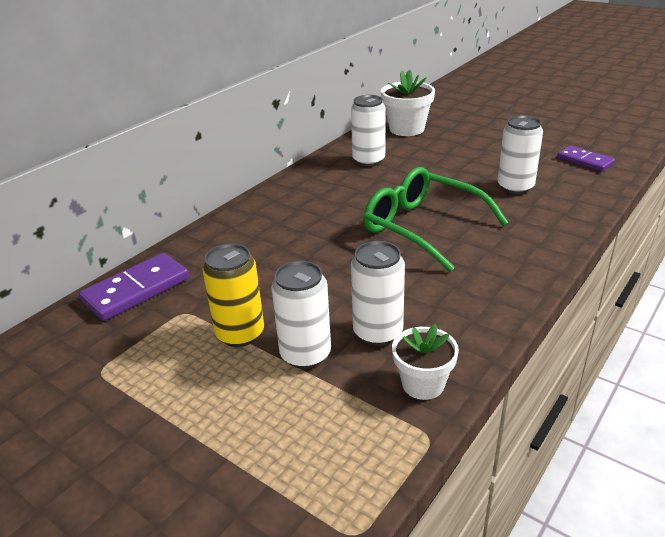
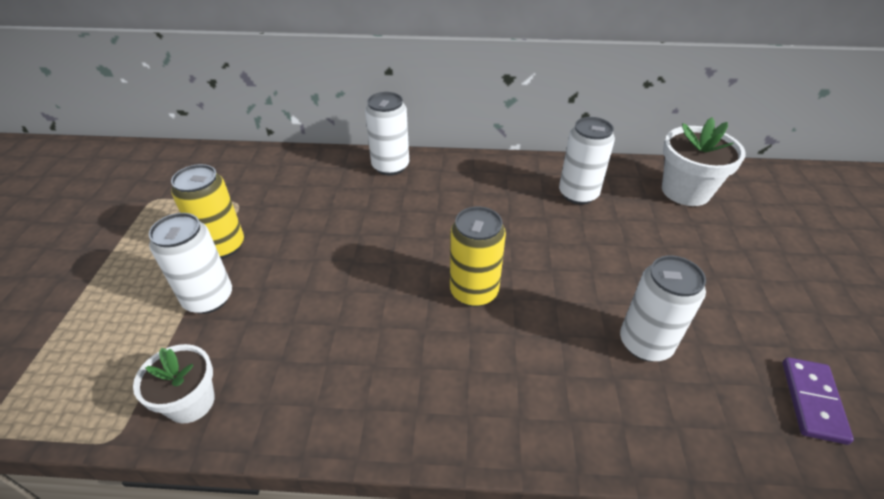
camera: 55 degrees right, 10 degrees up
(136, 290) = (256, 166): purple domino -> none
(378, 332) = (260, 334): white can -> white can (390, 166)
(422, 227) = (474, 291): green glasses -> yellow can

